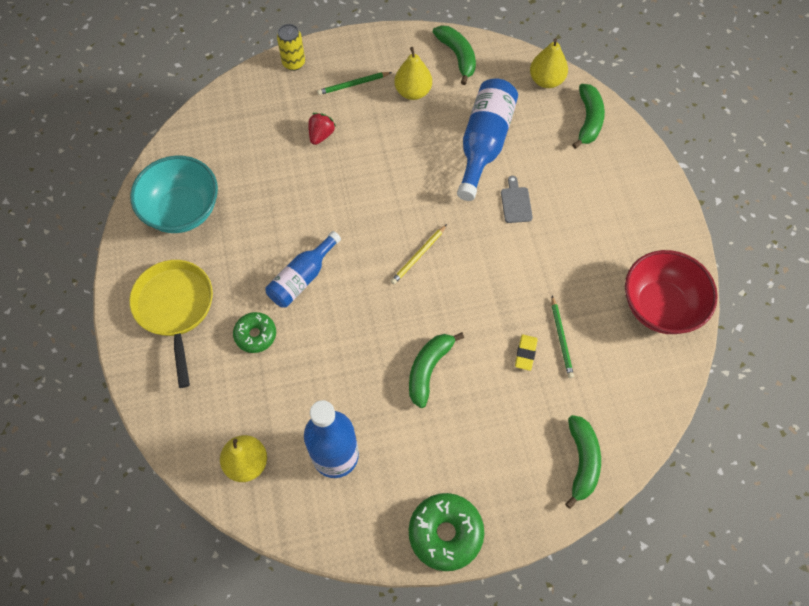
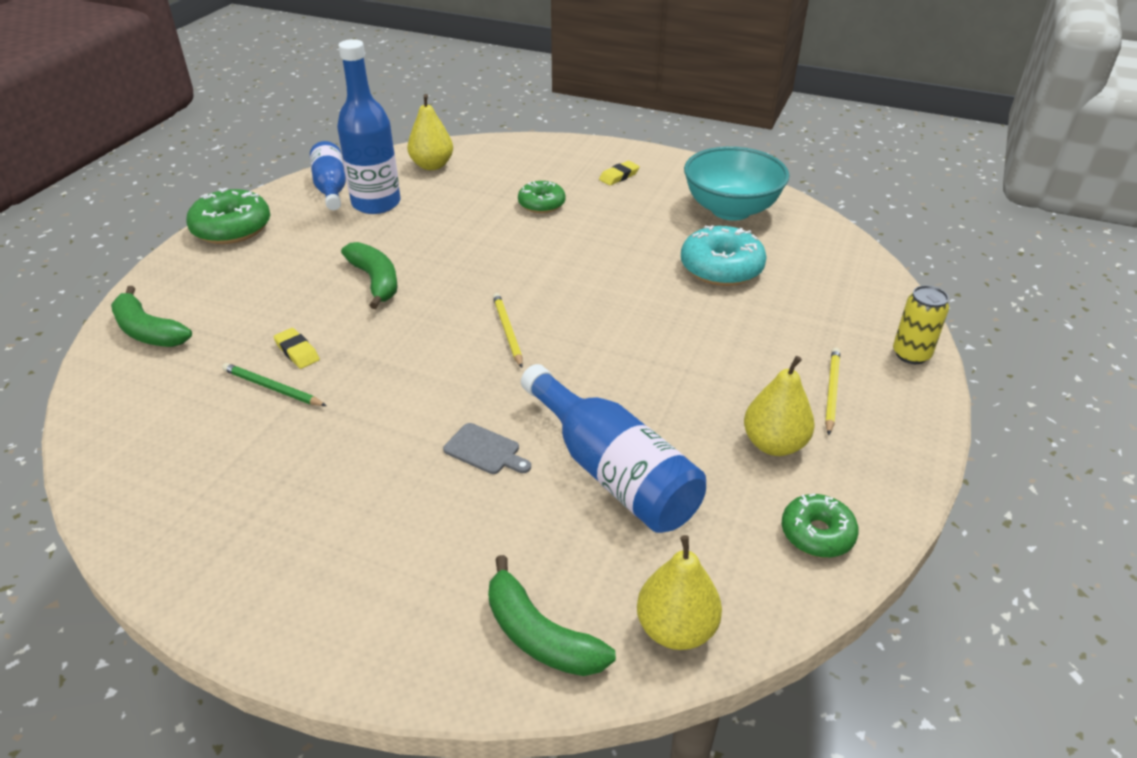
camera: 125 degrees right, 25 degrees down
(175, 308) = (619, 176): yellow pan -> yellow eraser
(266, 182) = (721, 268): none -> turquoise donut
(302, 278) = (572, 248): blue bottle -> blue bottle (331, 188)
(321, 135) = (759, 330): red strawberry -> none
(353, 84) = (831, 391): green pencil -> yellow pencil
(457, 56) = (817, 534): green banana -> green donut
(660, 306) = (176, 504): red bowl -> none

